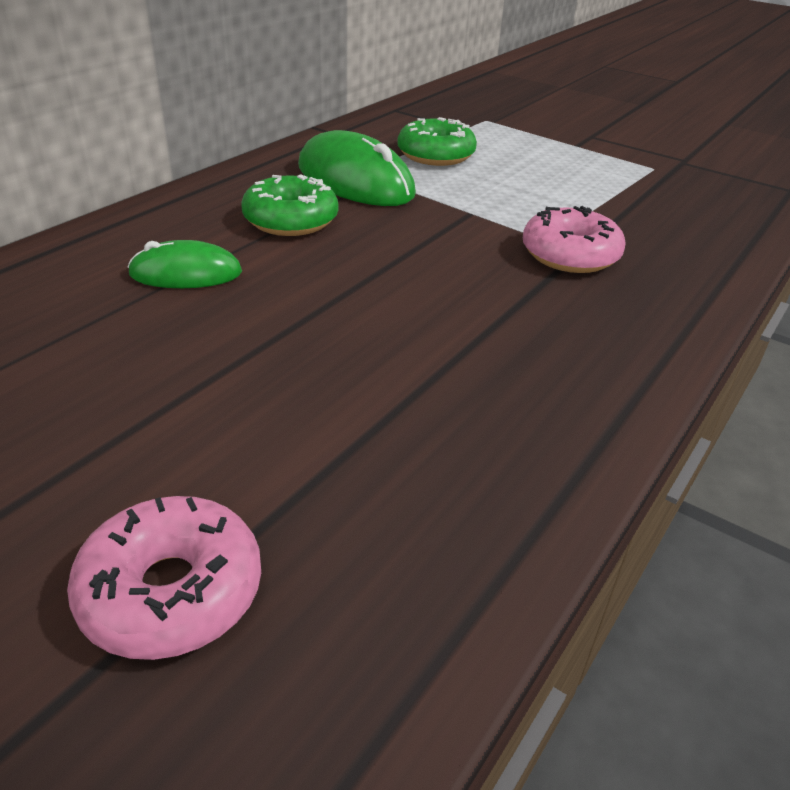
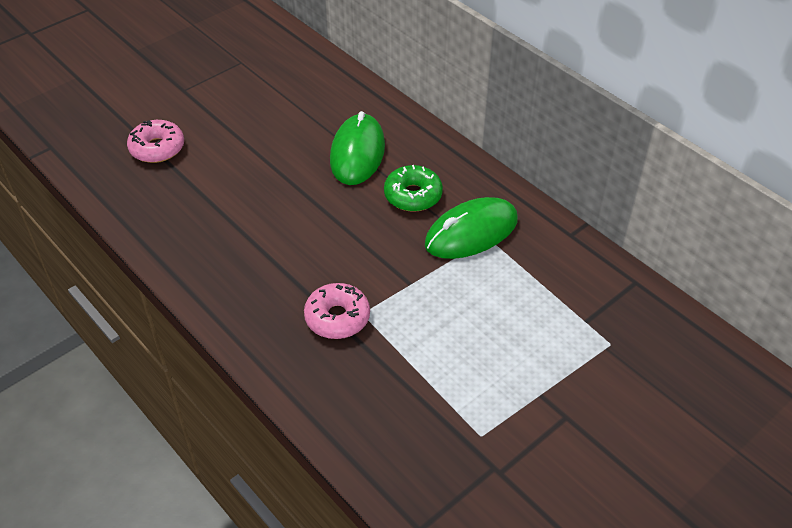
camera: 105 degrees right, 10 degrees up
(186, 273) = (357, 153): green mouse -> green mouse, size x1.71
(435, 155) = (518, 287): green donut -> none

